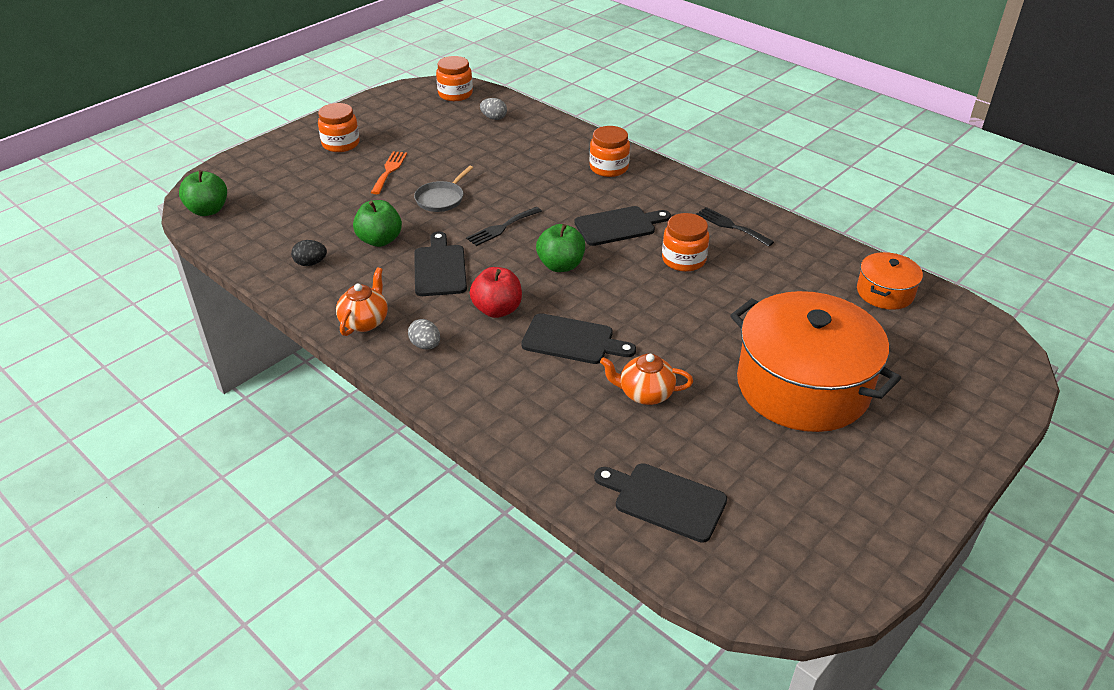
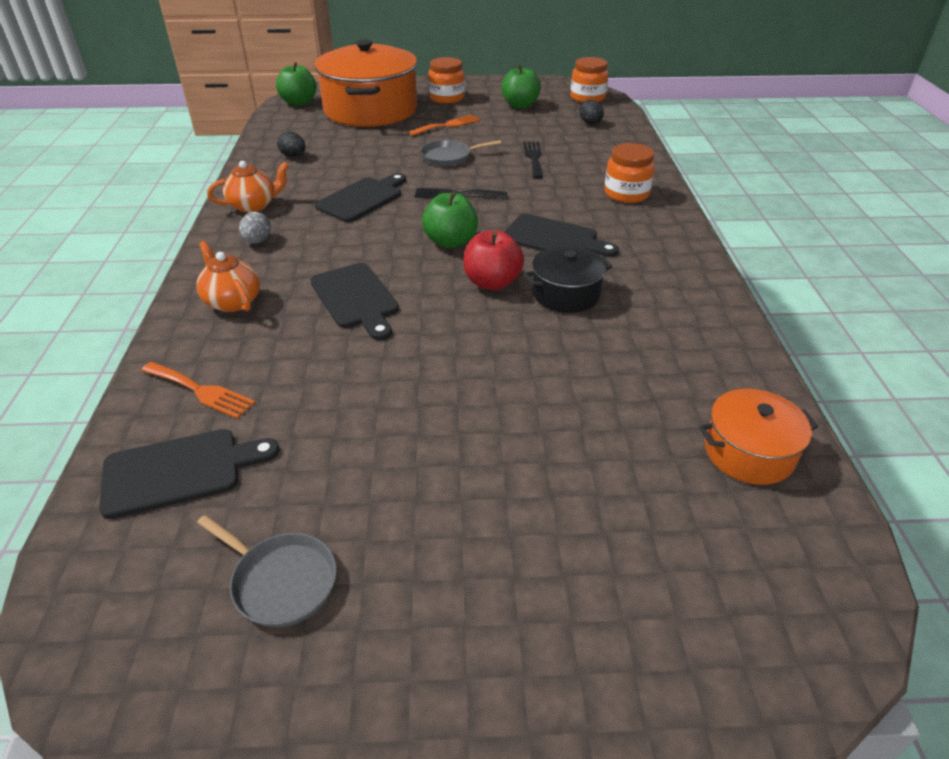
camera: 45 degrees right, 0 degrees up
(380, 240) = (359, 163): green apple -> green apple (520, 105)
(494, 118) = (589, 123): grey egg -> black egg
(497, 310) = (346, 246): red apple -> red apple (492, 282)
(589, 457) = (200, 391): none -> orange fork
(645, 394) = (330, 375): orange teapot -> orange teapot (232, 301)
(665, 500) = (179, 471): black cutting board -> black cutting board turned 90 degrees clockwise
(683, 260) = (566, 294): orange jar -> black pot
(731, 226) = (667, 292): black fork -> black fork (533, 158)
(802, 386) = (480, 474): orange pot -> orange pot (370, 110)
(805, 500) = (281, 581): none -> grey pan

